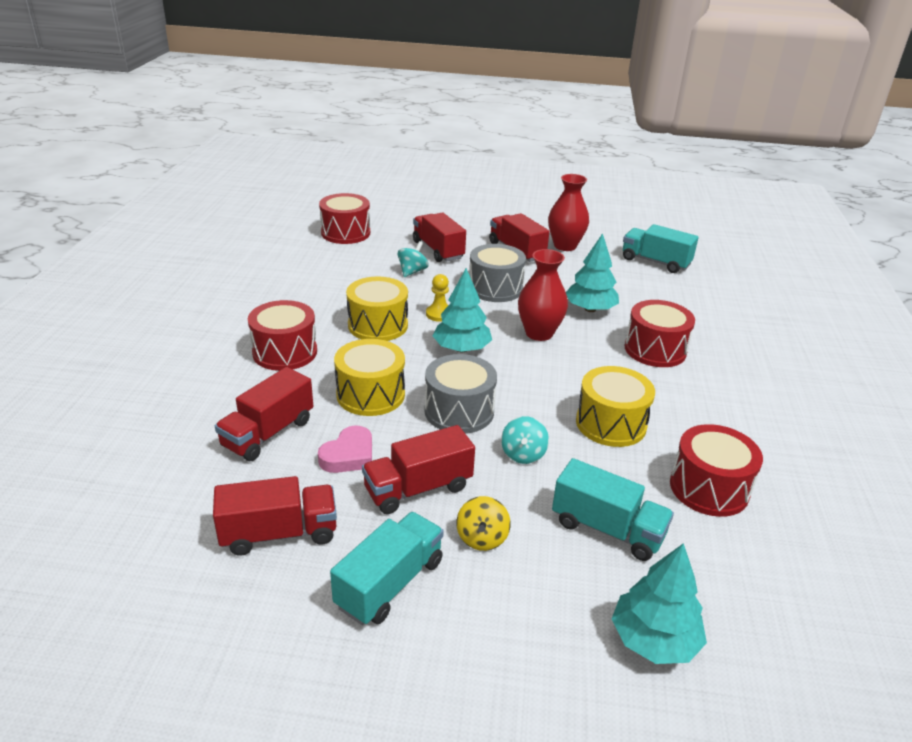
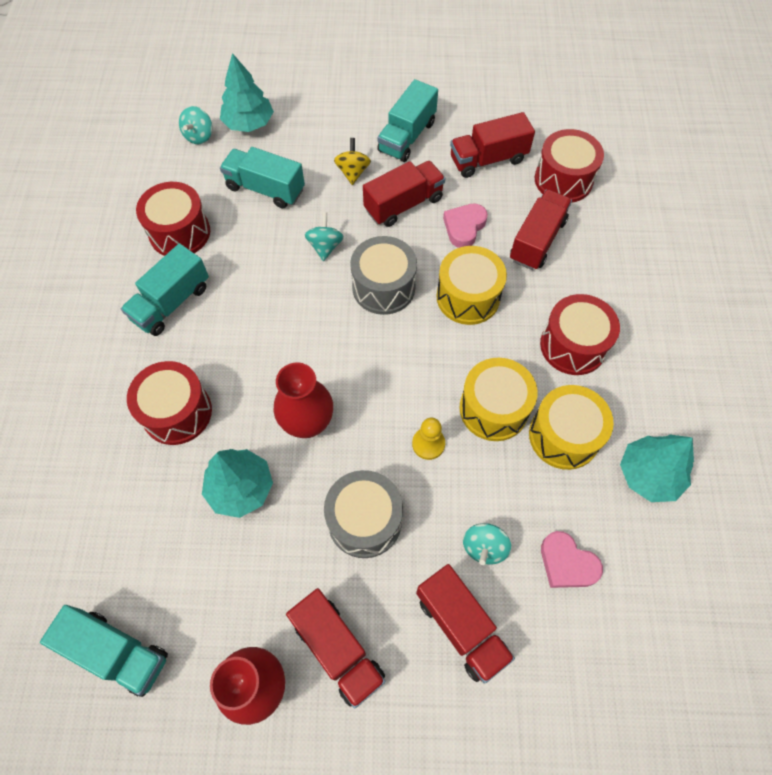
camera: 175 degrees right, 30 degrees up
(345, 233) = (621, 661): red drum -> red drum (563, 180)
(358, 261) = (567, 563): none -> pink heart
(462, 349) = (392, 380): turquoise tree -> turquoise tree (648, 475)
(611, 423) = (246, 291): yellow drum -> yellow drum (564, 436)
(691, 422) = (171, 303): none -> turquoise truck
(733, 625) = (199, 136): none -> turquoise spinning top

